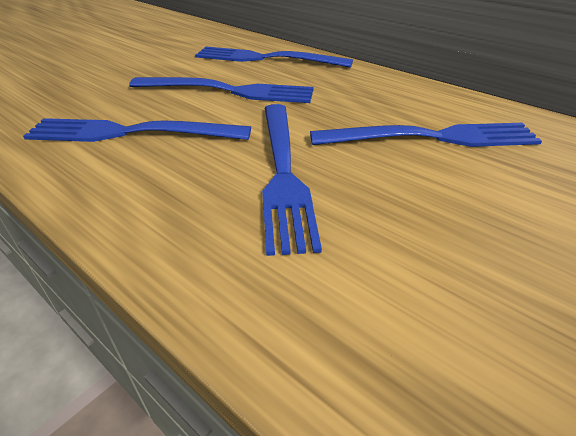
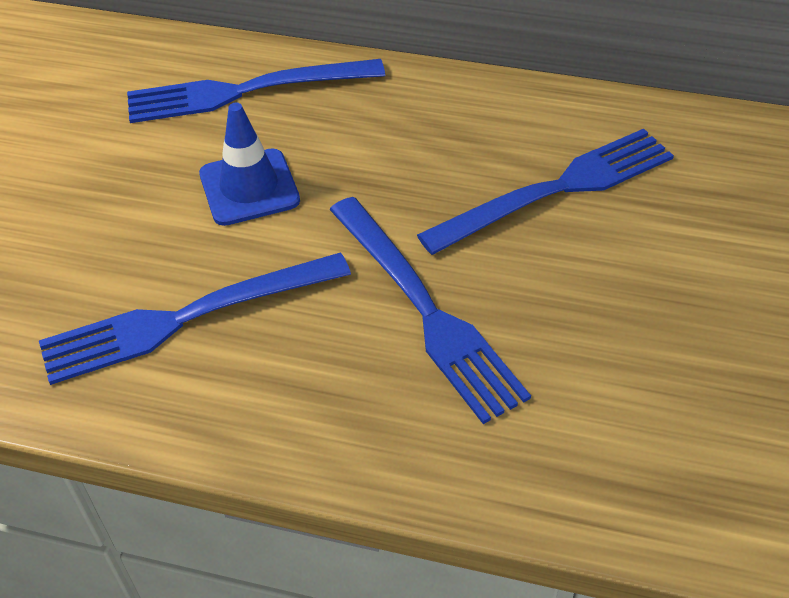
camera: 25 degrees left, 10 degrees up
(229, 91) = (249, 187): blue fork -> blue traffic cone

